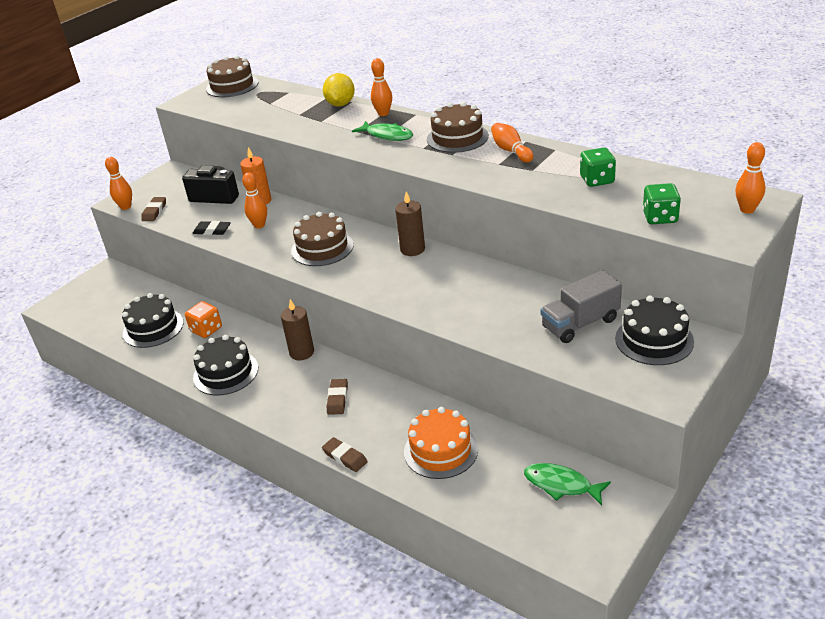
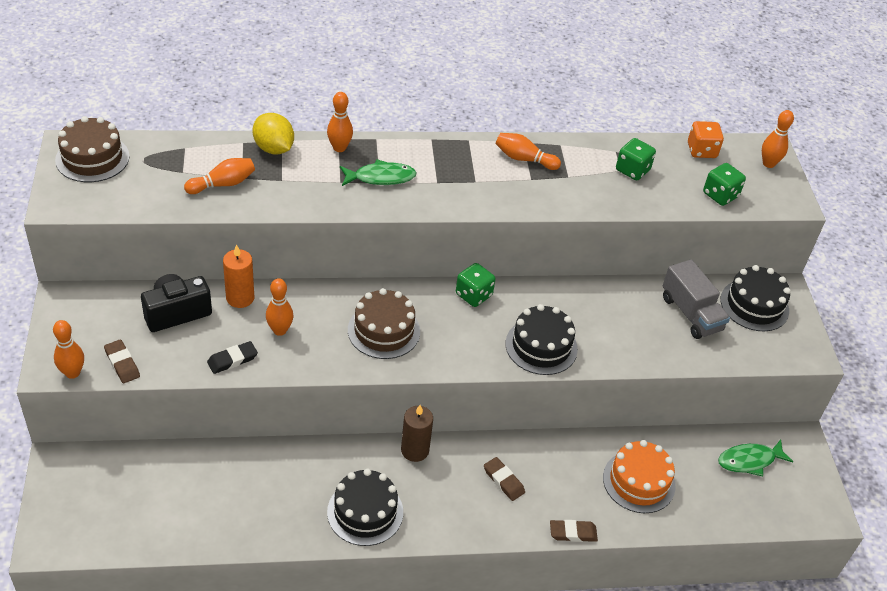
camera: 50 degrees left, 10 degrees up
(153, 328) = (218, 504): black cake -> black cake (541, 346)
(206, 330) = (283, 475): orange dice -> orange dice (701, 151)
(283, 115) = (223, 184): none -> orange bowling pin
(412, 249) = (473, 295): brown candle -> green dice
(457, 137) = (455, 158): brown cake -> none
(580, 323) = (691, 314): grey truck -> grey truck turned 45 degrees counterclockwise

